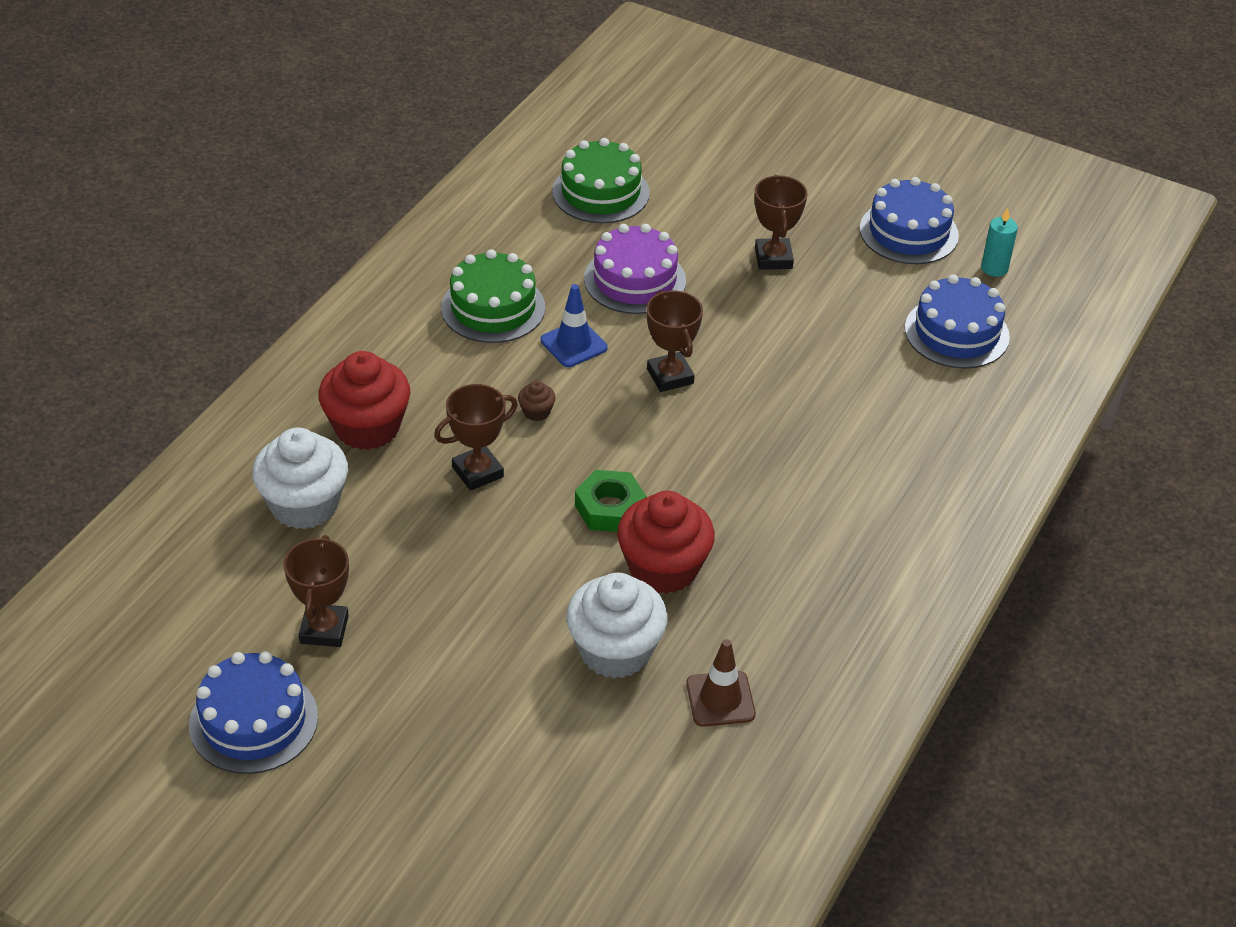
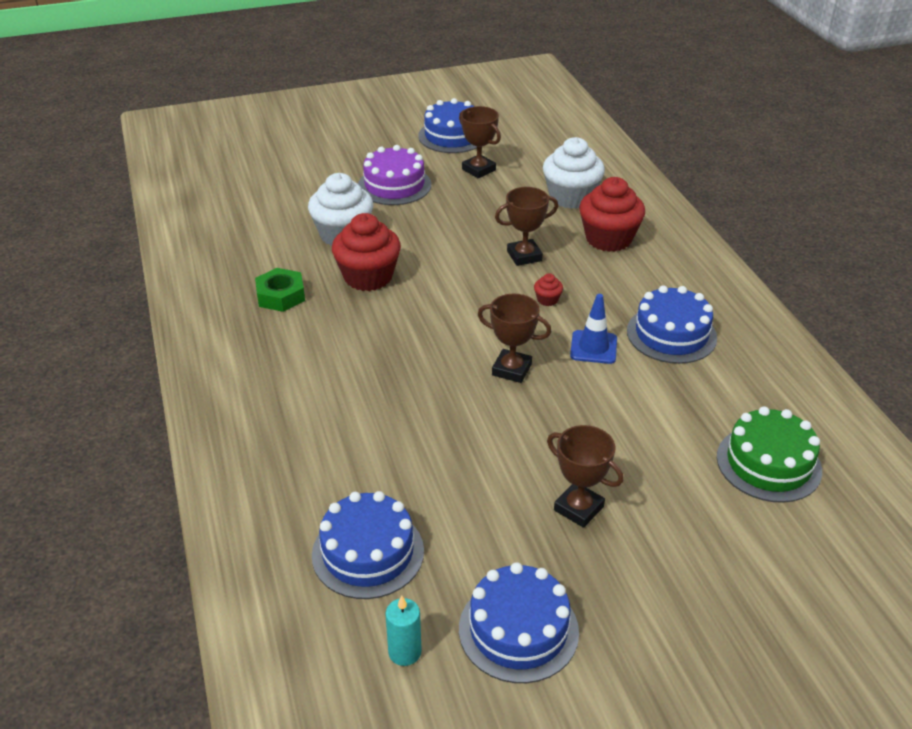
camera: 135 degrees right, 5 degrees down
(477, 472) = (524, 256): brown trophy -> brown trophy turned 60 degrees clockwise
(493, 307) = (671, 334): green cake -> blue cake
(536, 412) = (547, 300): brown cupcake -> red cupcake
(610, 508) = (435, 283): green nut -> green nut (281, 296)
(635, 280) = (633, 414): purple cake -> purple cake (394, 185)
(720, 699) = (267, 247): brown traffic cone -> none

